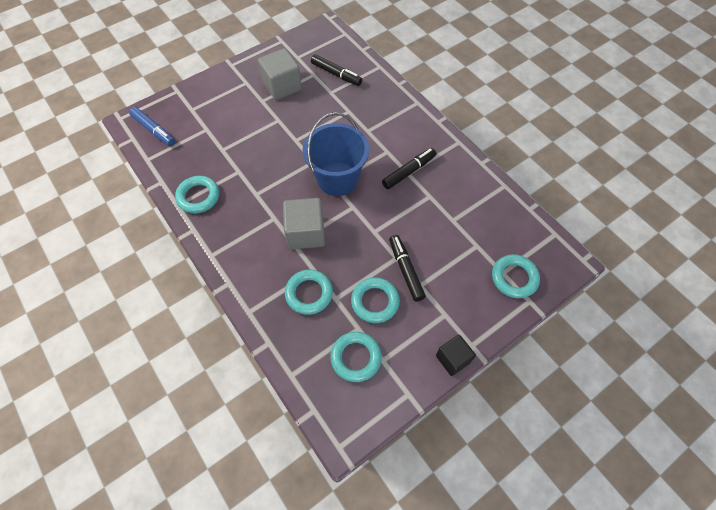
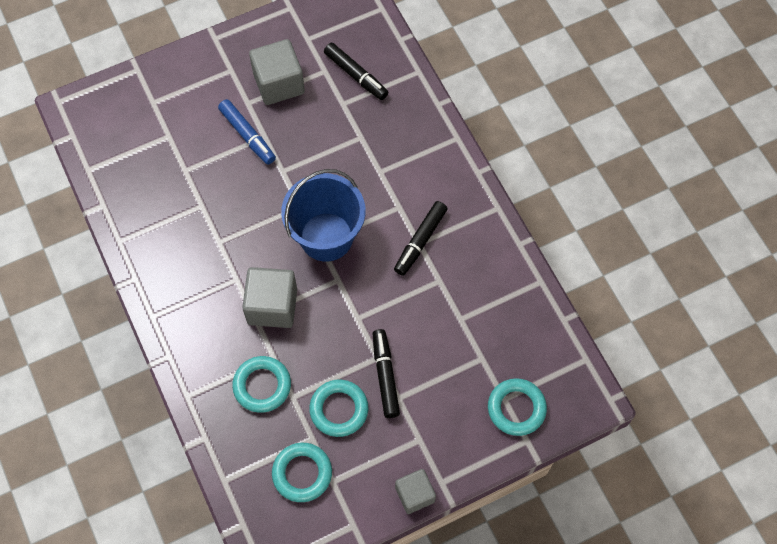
camera: 10 degrees right, 5 degrees up
(154, 130) = (101, 127): blue marker -> blue marker (247, 135)
(198, 197) = (146, 234): turquoise ring -> none
(408, 171) = (420, 241): black marker -> black marker turned 150 degrees clockwise
(453, 359) = (415, 494): black cube -> grey cube

